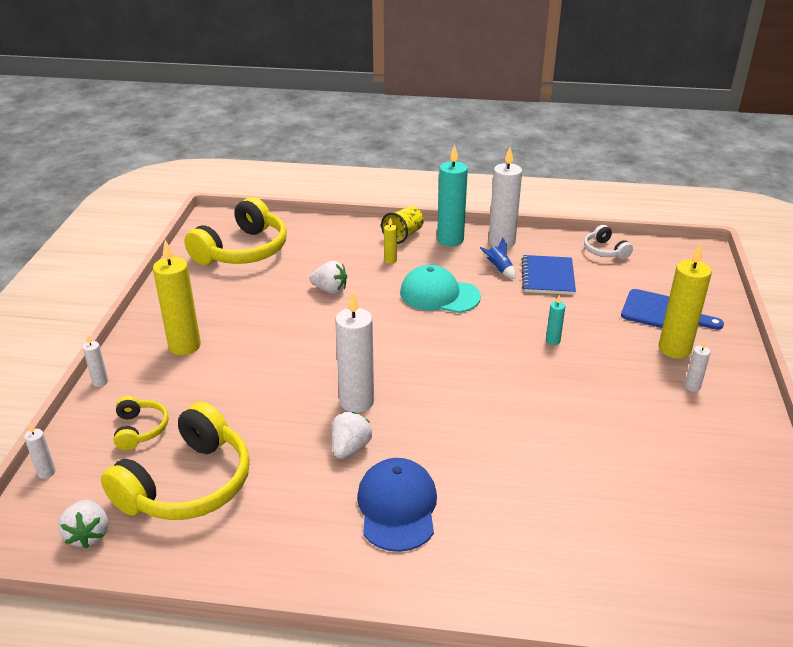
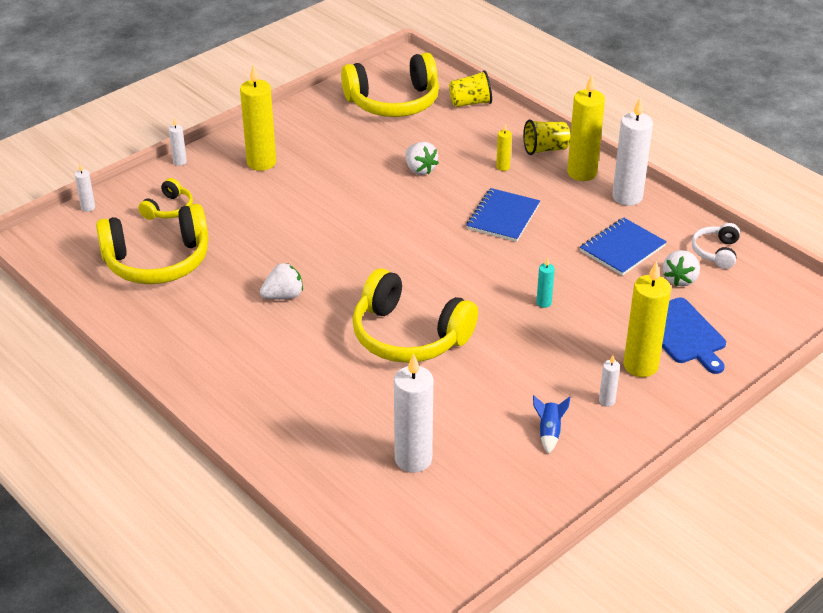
camera: 40 degrees right, 5 degrees up
(88, 535) = (72, 260): white strawberry -> white strawberry (680, 279)
(305, 227) = (470, 103): none -> yellow cup
(356, 402) = (328, 267): white candle -> white candle (413, 459)
(397, 507) = (265, 351): blue cap -> none
(439, 295) = (503, 217): turquoise cap -> blue notebook
(450, 240) = (582, 173): turquoise candle -> yellow candle
(495, 421) = (409, 335): none -> yellow headphones
(499, 269) = (587, 220): blue rocket -> blue rocket (549, 432)

